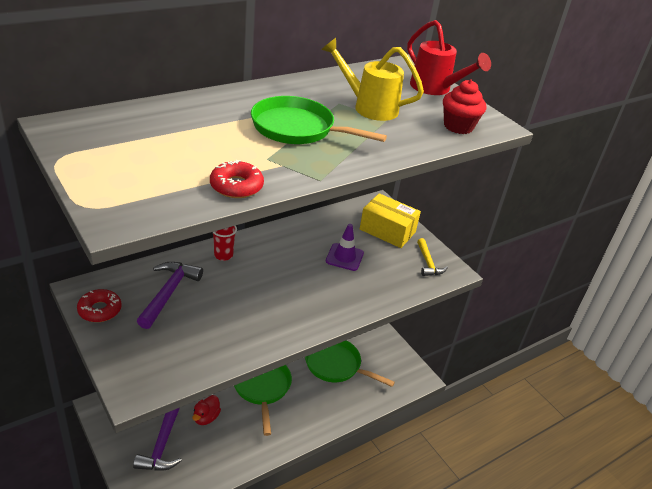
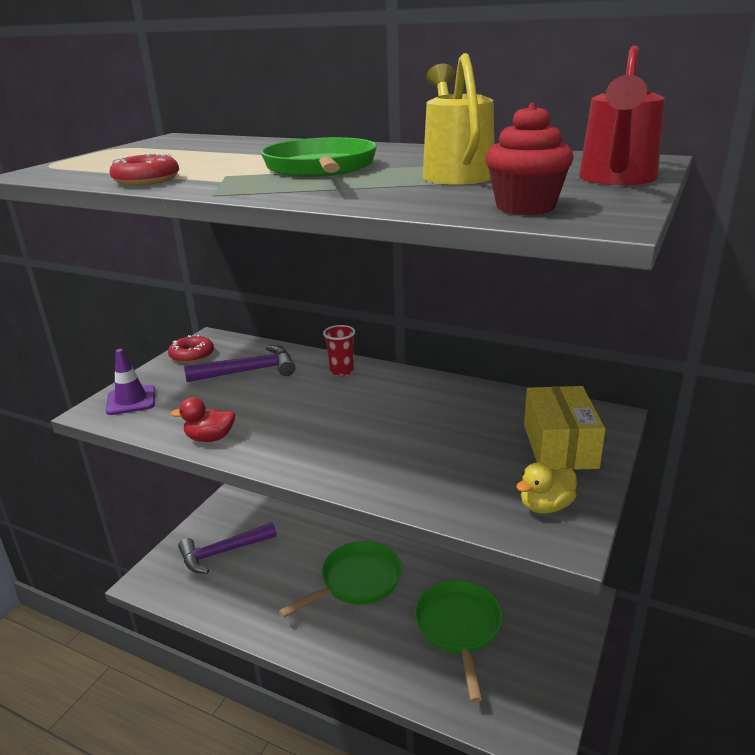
camera: 65 degrees right, 10 degrees down
(206, 417) = (278, 563): red duck -> red duck (210, 438)
(344, 257) = (448, 437): purple traffic cone -> purple traffic cone (131, 400)
(428, 263) = (545, 506): yellow hammer -> yellow duck

